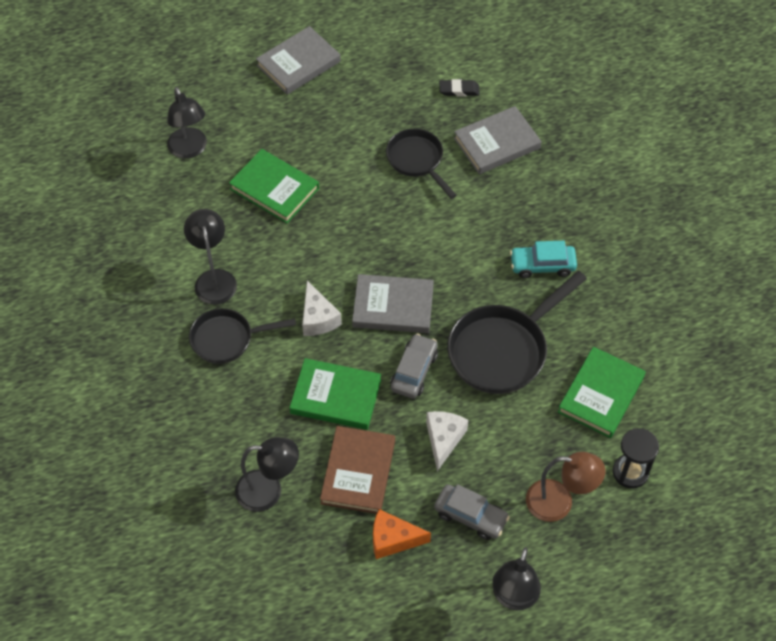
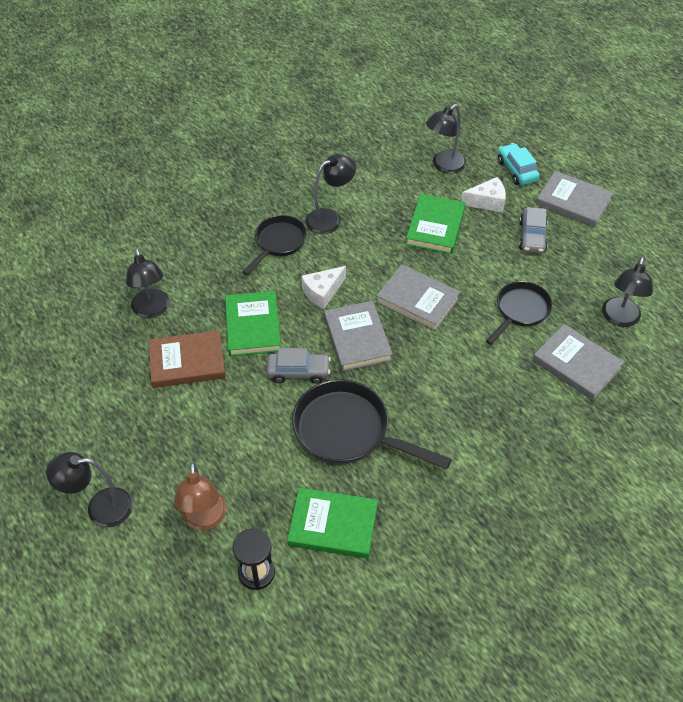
camera: 70 degrees right, 5 degrees down
(227, 339) = (278, 243): black pan -> black pan turned 60 degrees clockwise
(366, 238) = (417, 300): none -> grey book
(393, 539) = (132, 404): orange cheese -> none
(444, 439) = (239, 412): white cheese -> white cheese (487, 202)
(459, 90) = (619, 319): black eraser -> black lamp
(470, 516) = (170, 453): grey car -> grey car (532, 237)
(542, 265) = (456, 438): turquoise car -> turquoise car (517, 170)

